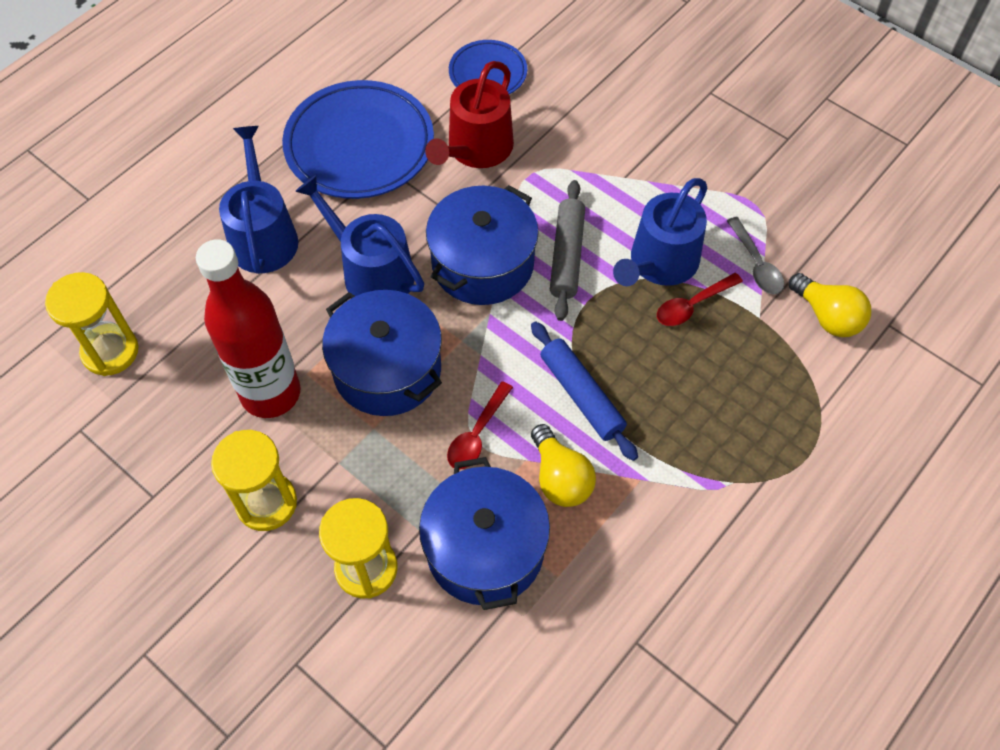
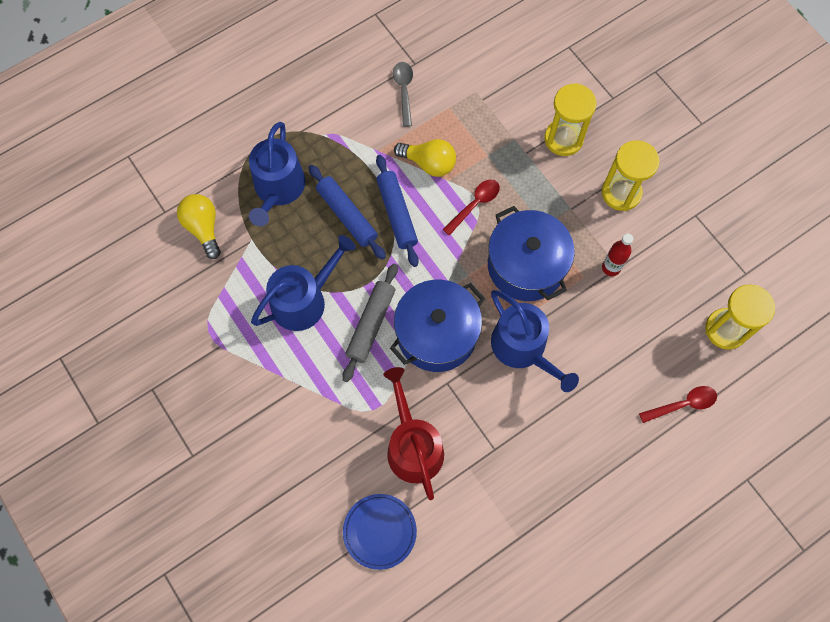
camera: 165 degrees left, 10 degrees up
(263, 236) = (603, 403): blue watering can -> blue watering can (278, 189)
(271, 393) = (611, 268): red bottle -> red bottle, size x0.44
(359, 145) = (511, 477): blue plate -> none
(476, 149) = (413, 446): red watering can -> red watering can turned 60 degrees counterclockwise
(485, 549) = (488, 133): blue pot -> none
(560, 478) = (429, 163): yellow light bulb -> yellow light bulb turned 120 degrees clockwise
(648, 377) = (347, 215): none -> blue rolling pin
(692, 305) = (294, 260): red spoon -> red spoon (682, 404)
(756, 264) = (233, 282): grey spoon -> grey spoon (404, 91)

